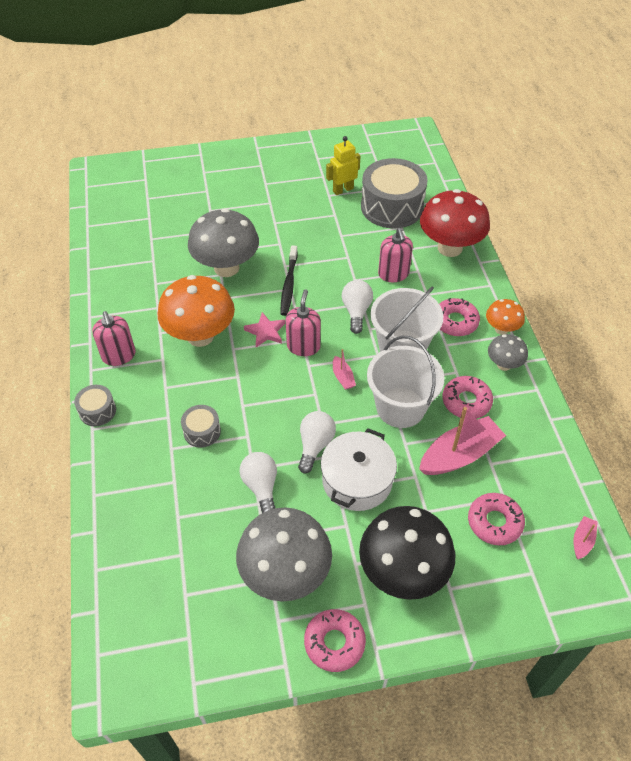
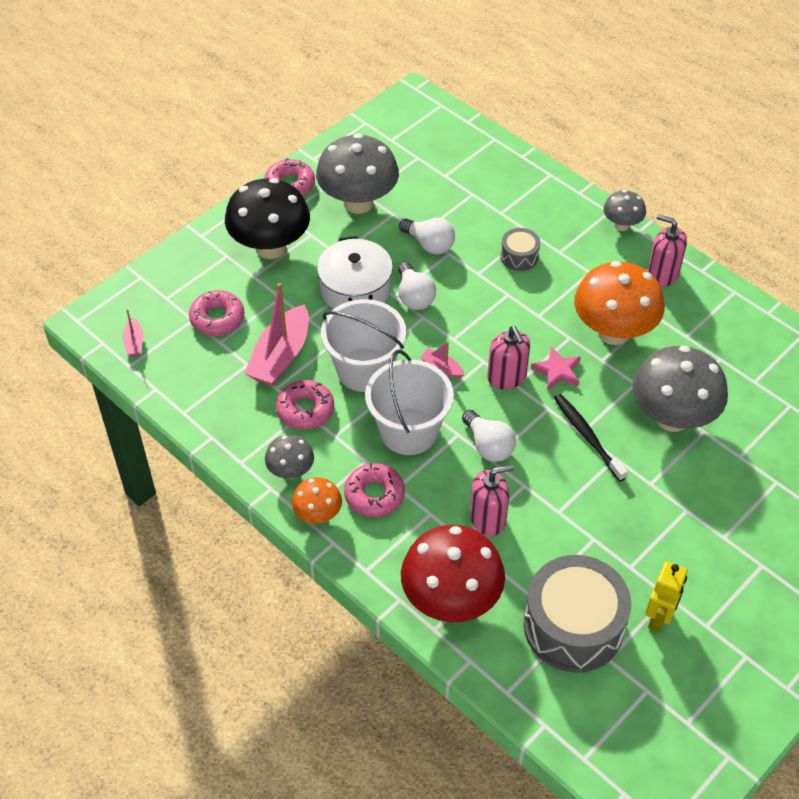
camera: 145 degrees right, 0 degrees up
(97, 411) = (621, 225): grey drum -> grey mushroom
(393, 274) = (488, 518): pink soap dispenser -> pink soap dispenser turned 120 degrees clockwise

